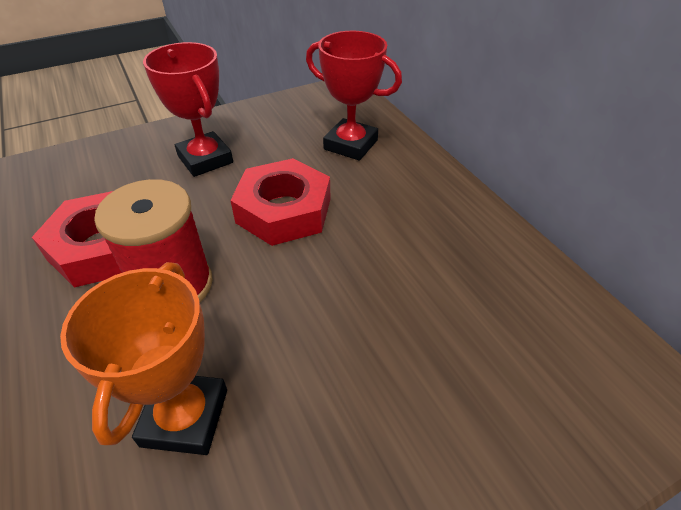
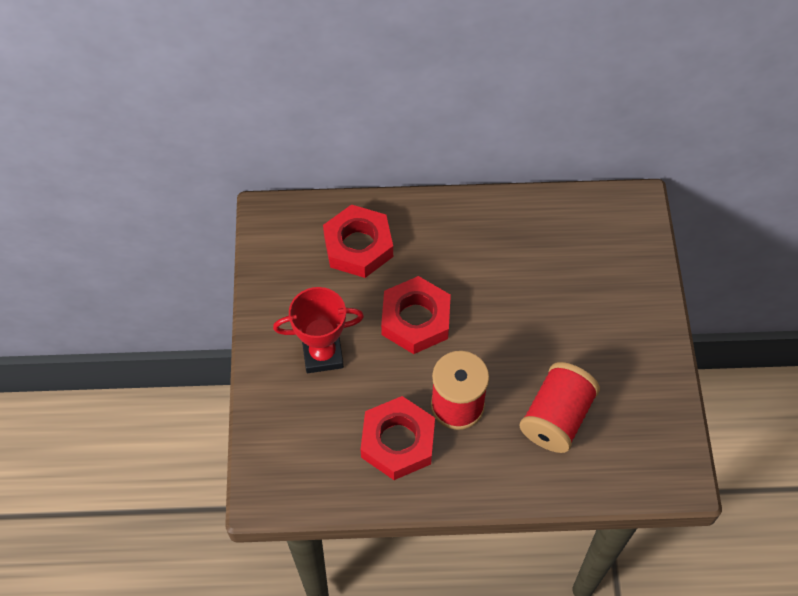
camera: 65 degrees left, 15 degrees up
(185, 417) = (556, 418): orange trophy -> red spool
(350, 145) = (358, 246): red trophy -> red nut

